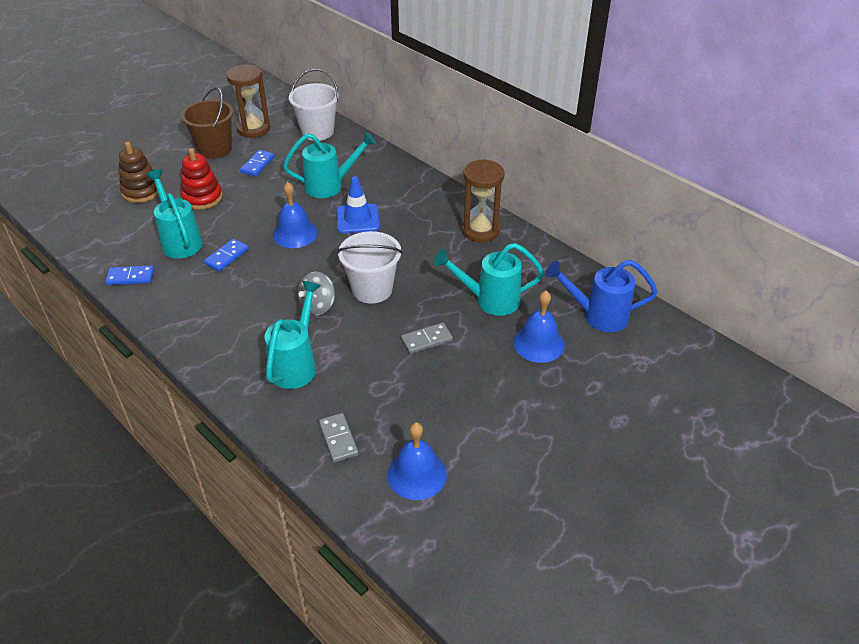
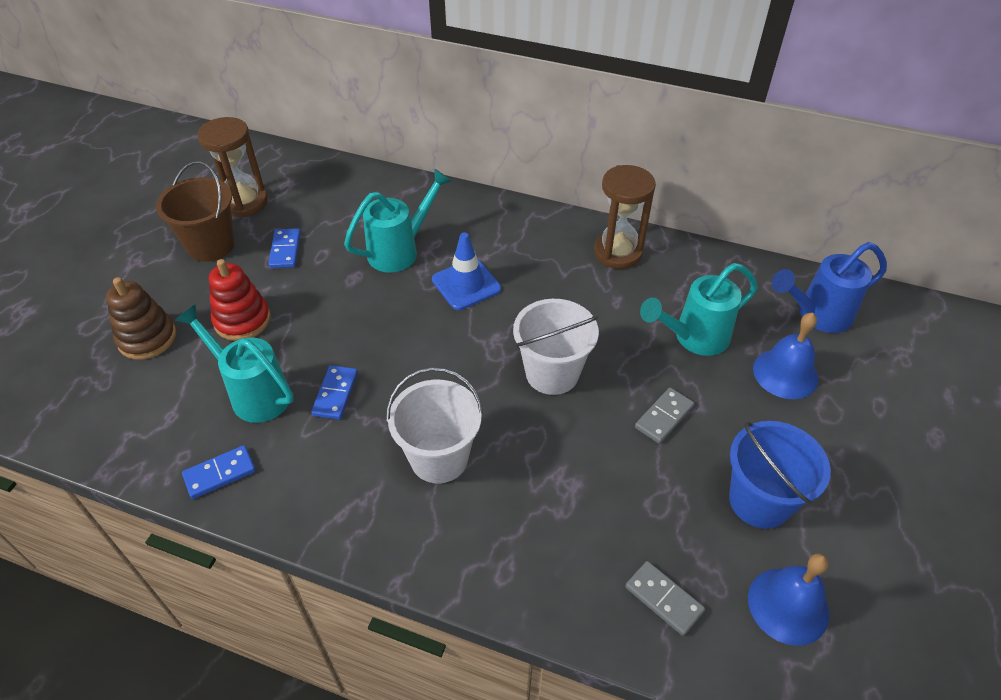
camera: 25 degrees left, 5 degrees up
(295, 233) = (402, 330): blue bell -> none
(296, 363) = (535, 513): turquoise watering can -> none
(317, 131) = (332, 183): white bucket -> white bucket (439, 458)
(318, 306) = (503, 421): grey spinning top -> none
(450, 410) = (759, 501): none -> blue bucket

